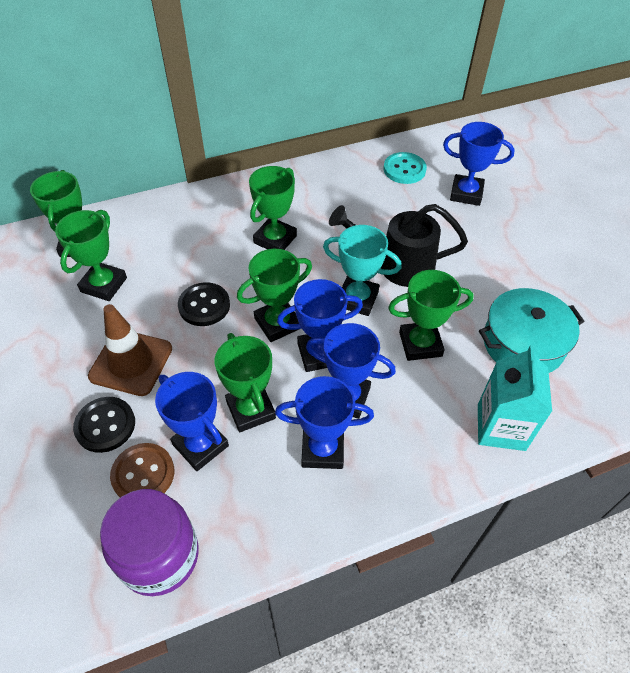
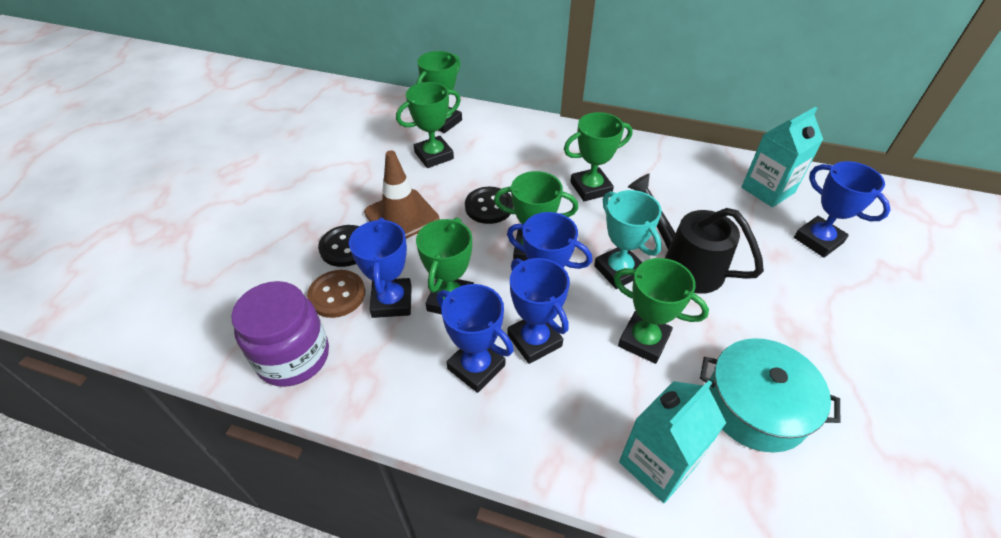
camera: 40 degrees right, 5 degrees down
(404, 169) = (768, 190): turquoise button -> turquoise carton

